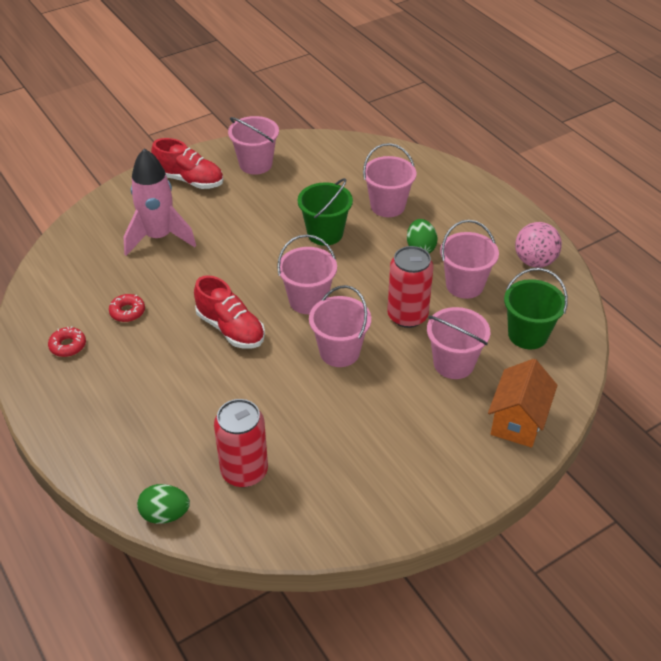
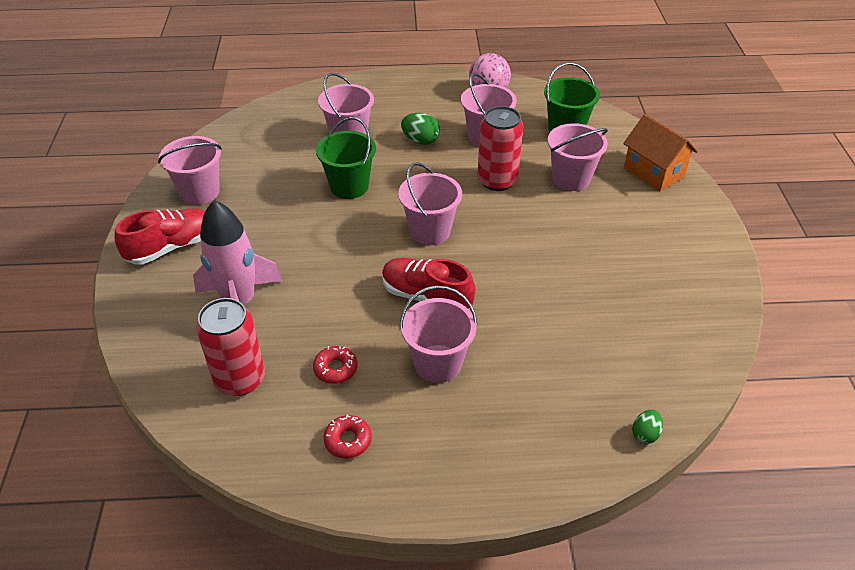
camera: 60 degrees left, 0 degrees up
(165, 514) = (645, 434): green egg -> green egg, size x0.65
(230, 329) = (426, 297): red shoe -> red shoe turned 135 degrees counterclockwise
(244, 471) = (620, 354): red can -> red can (240, 379)
(339, 352) = (511, 237): pink bucket -> pink bucket (438, 363)

